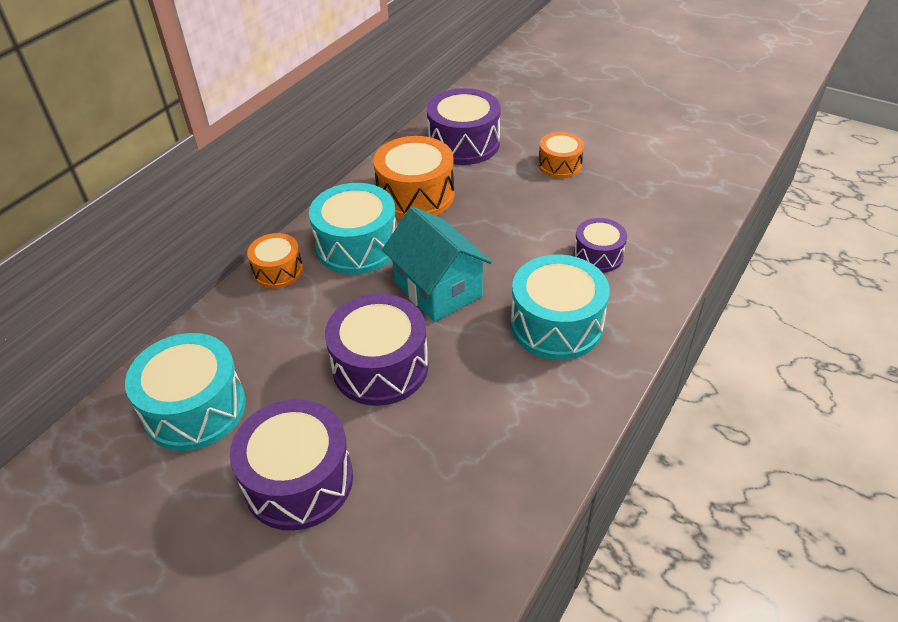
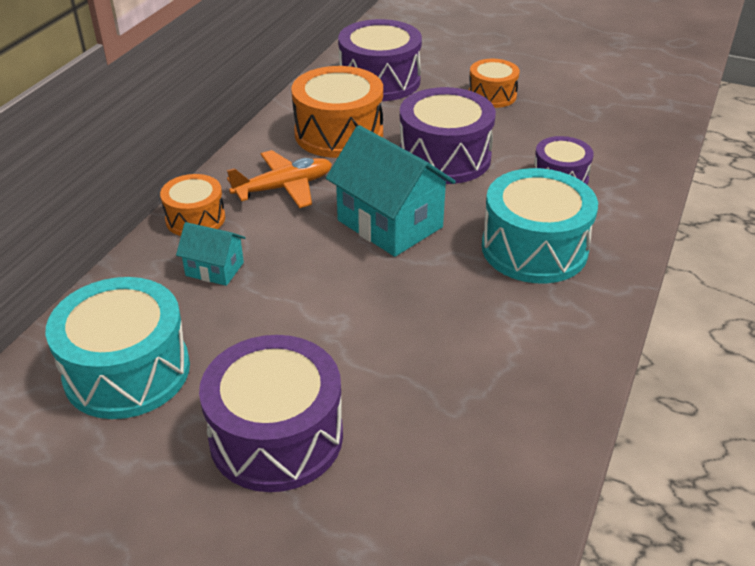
camera: 10 degrees left, 5 degrees down
(283, 320) = (214, 269): none -> turquoise house
(357, 246) = (284, 187): turquoise drum -> orange plane
(380, 367) = (344, 307): purple drum -> purple drum (444, 157)

